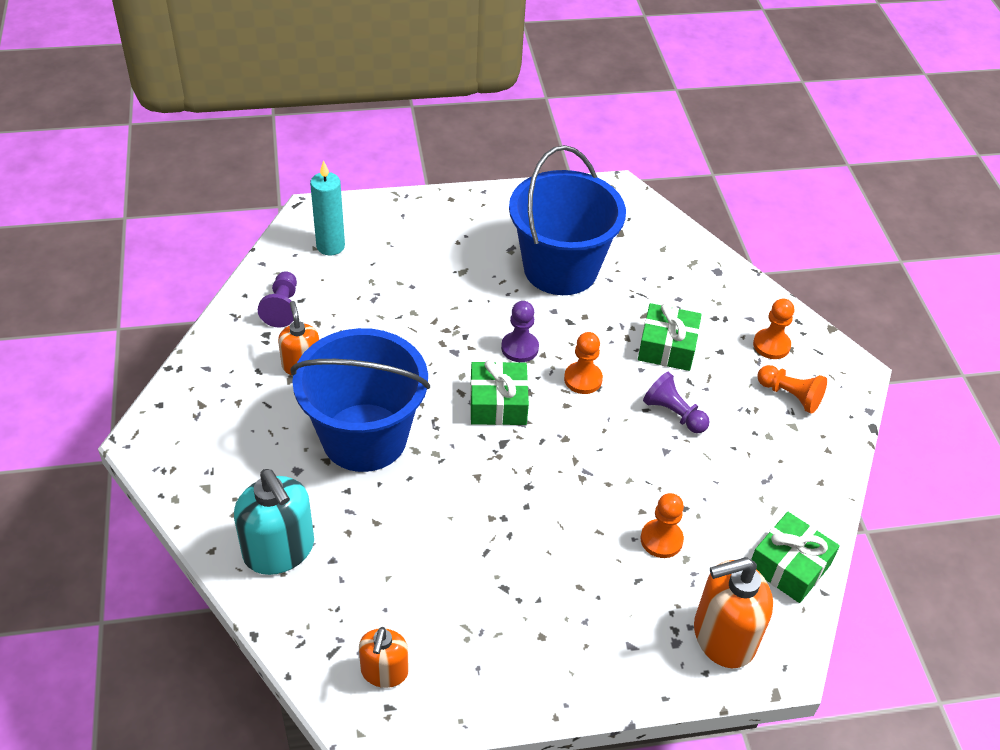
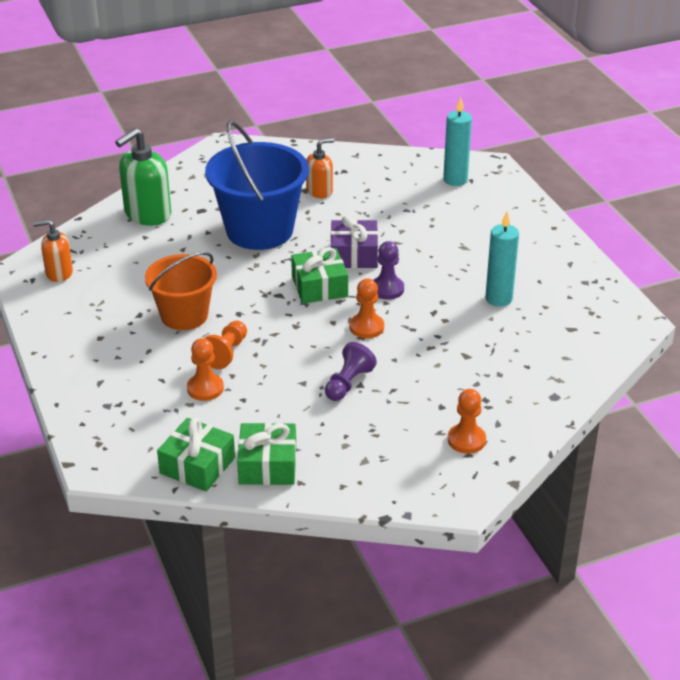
camera: 80 degrees right, 10 degrees down
(279, 550) = (147, 214): turquoise soap dispenser -> green soap dispenser
(282, 307) = (375, 172): purple pawn -> none
(446, 361) = (354, 254): none -> purple gift
(519, 540) = (184, 315): none -> orange bucket
(560, 269) = (498, 299): blue bucket -> turquoise candle
(667, 347) = (430, 372): green gift -> green gift (267, 465)
(723, 637) = (117, 430): orange soap dispenser -> none
(790, 396) = (403, 456): orange pawn -> orange pawn (226, 353)

